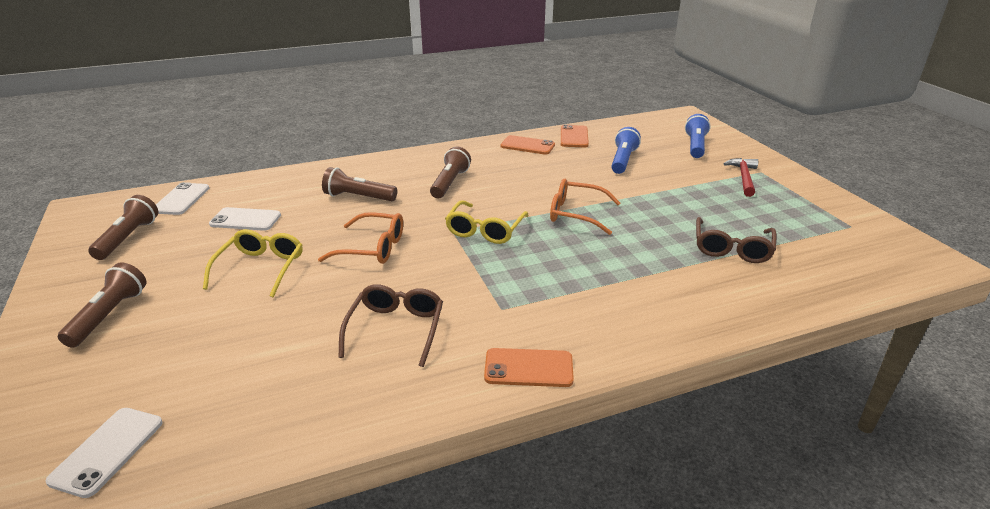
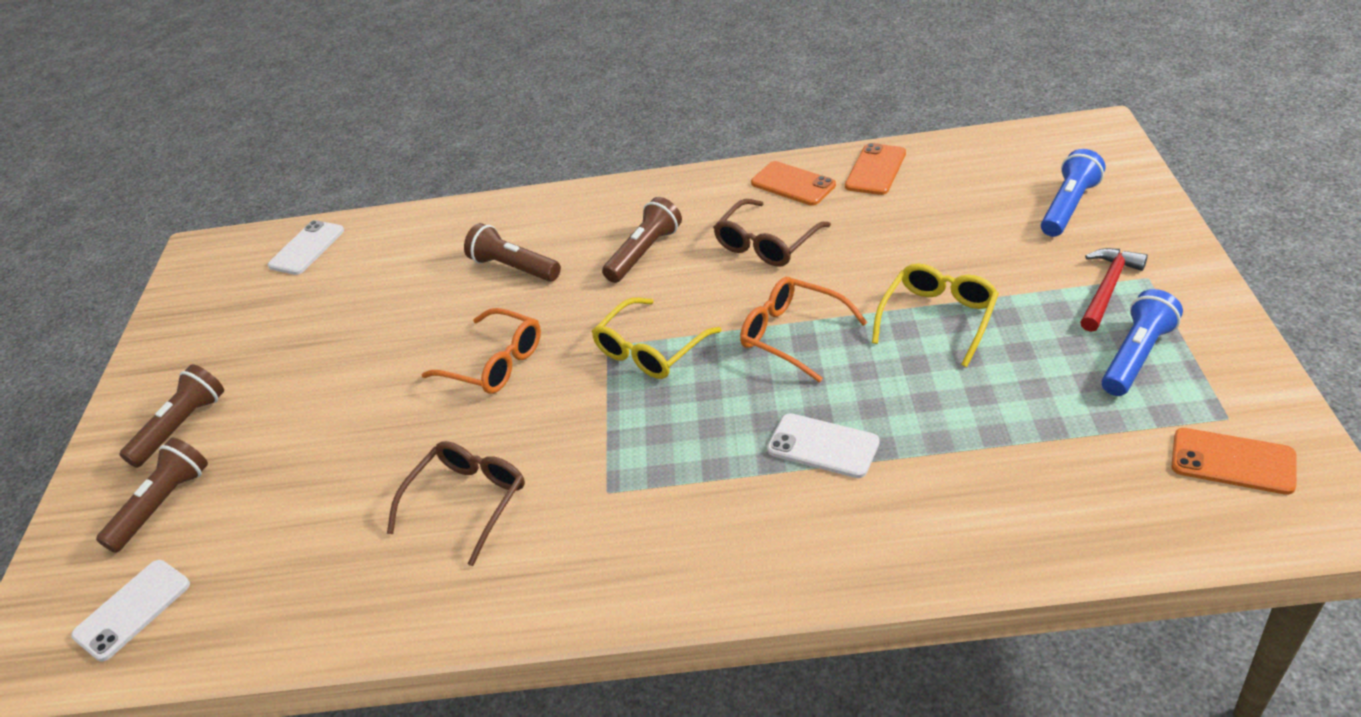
camera: 25 degrees right, 10 degrees up
(128, 238) = (233, 308): brown flashlight -> brown flashlight (163, 504)
(245, 220) = (366, 293): white phone -> white phone (823, 446)
(260, 268) = (355, 378): yellow glasses -> yellow glasses (938, 318)
(528, 368) = (593, 593): orange phone -> orange phone (1232, 461)
(623, 160) = (926, 229): blue flashlight -> blue flashlight (1136, 356)
(732, 248) = (991, 435): brown glasses -> brown glasses (766, 244)

